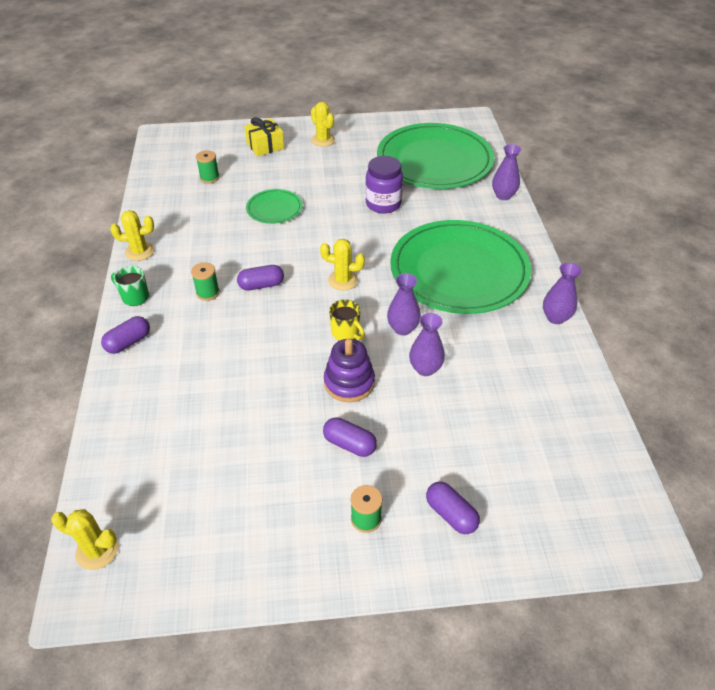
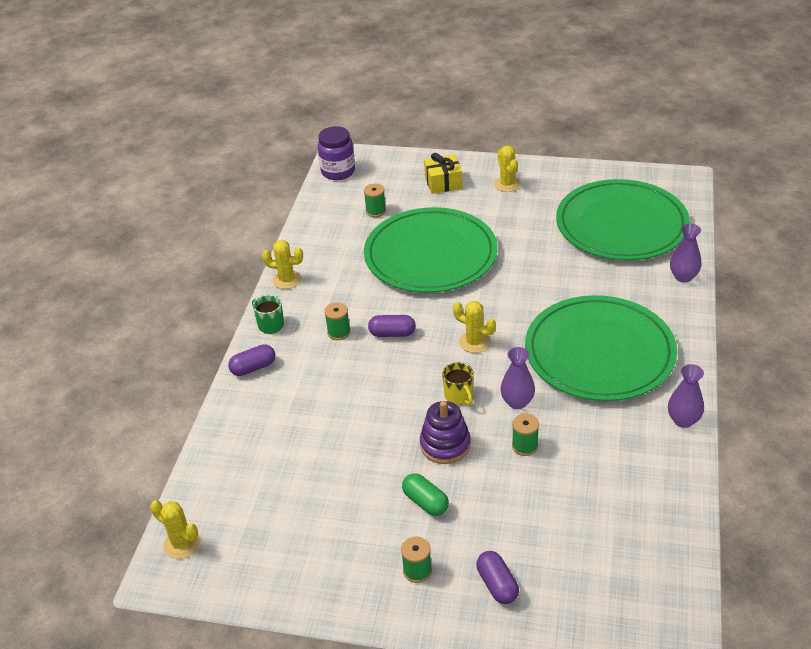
camera: 20 degrees right, 5 degrees down
(274, 209) = (430, 255): green plate -> green plate, size x2.24
(349, 444) = (425, 502): purple capsule -> green capsule
(383, 204) = (546, 267): purple jar -> purple jar (338, 171)
(425, 368) = (525, 446): purple vase -> green spool

